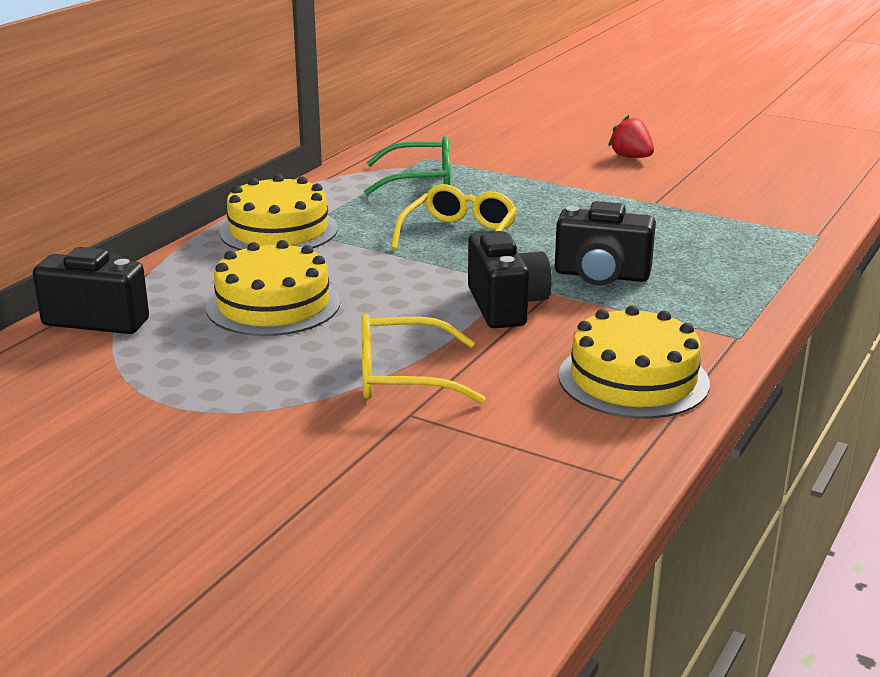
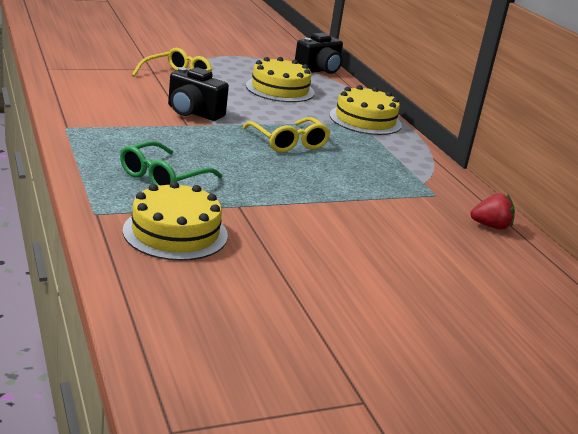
camera: 125 degrees right, 0 degrees up
(419, 180) = (393, 174): green glasses -> green glasses (163, 177)
(601, 275) = (179, 140): black camera -> none
(631, 157) = (333, 252): red strawberry -> red strawberry (490, 226)
(633, 379) = (89, 97): yellow cake -> yellow cake (175, 233)

